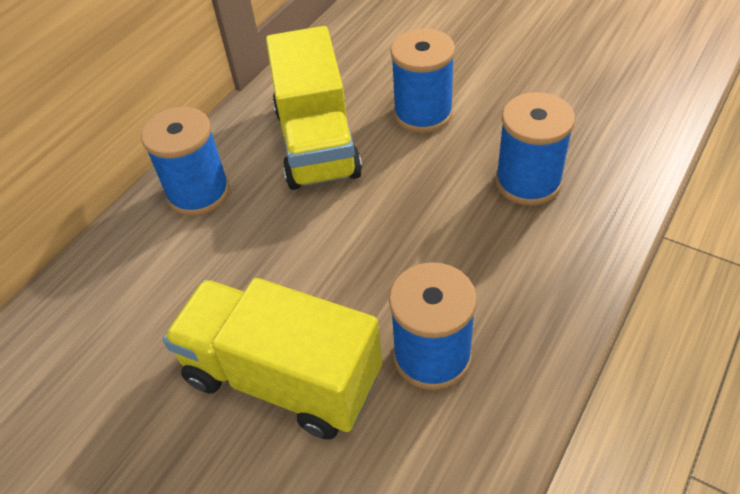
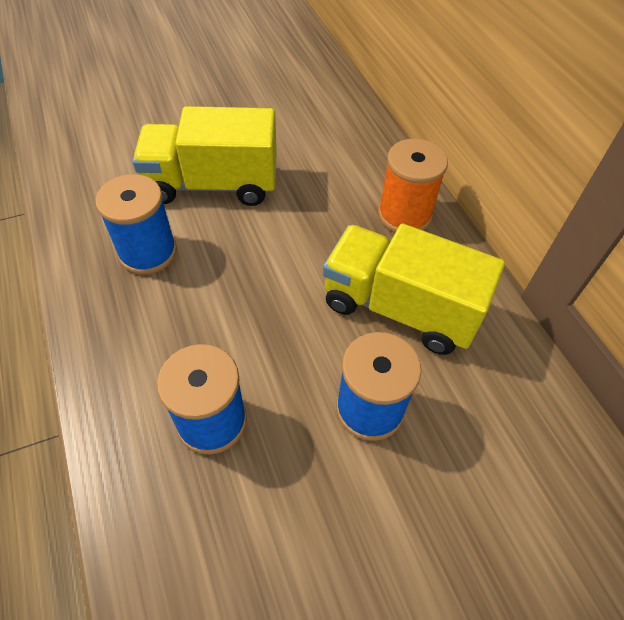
camera: 120 degrees right, 5 degrees up
(198, 193) = (404, 215): blue spool -> orange spool
(282, 378) = (212, 185): yellow truck -> yellow truck turned 150 degrees counterclockwise

